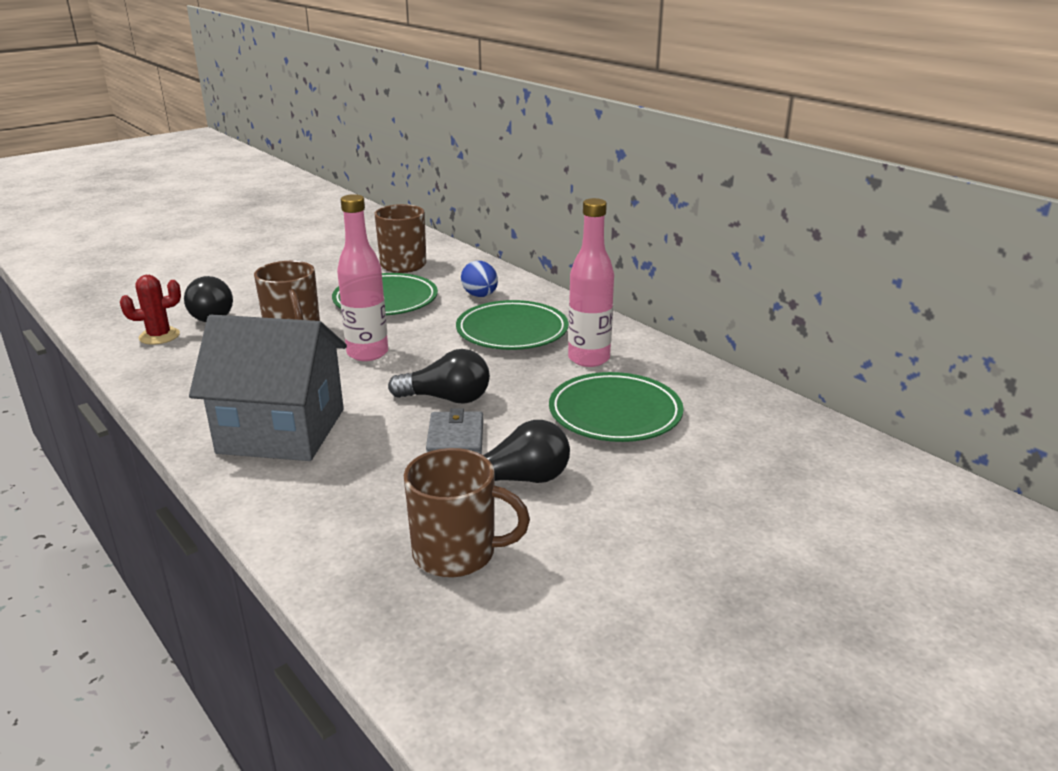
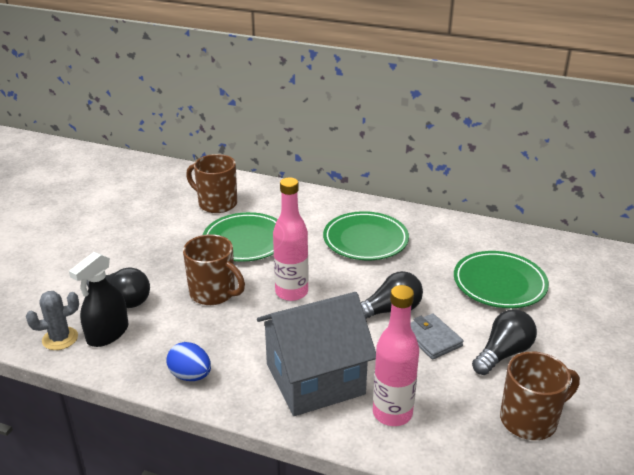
camera: 30 degrees left, 5 degrees up
(118, 328) = (60, 338): none -> grey cactus
(159, 336) = (108, 333): red cactus -> black spray bottle
(480, 296) = (308, 216): blue egg -> blue egg (190, 375)
(589, 359) = (438, 247): pink bottle -> pink bottle (392, 413)

